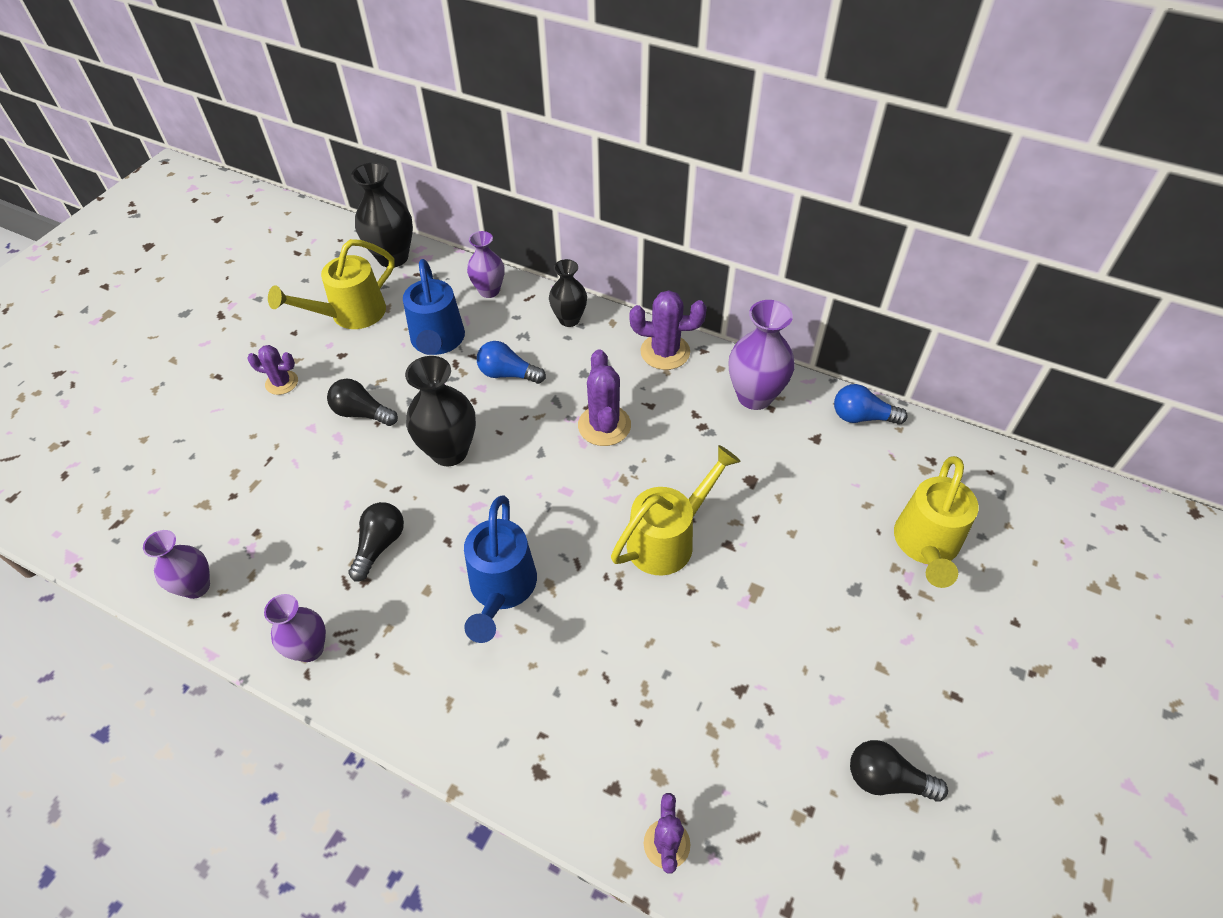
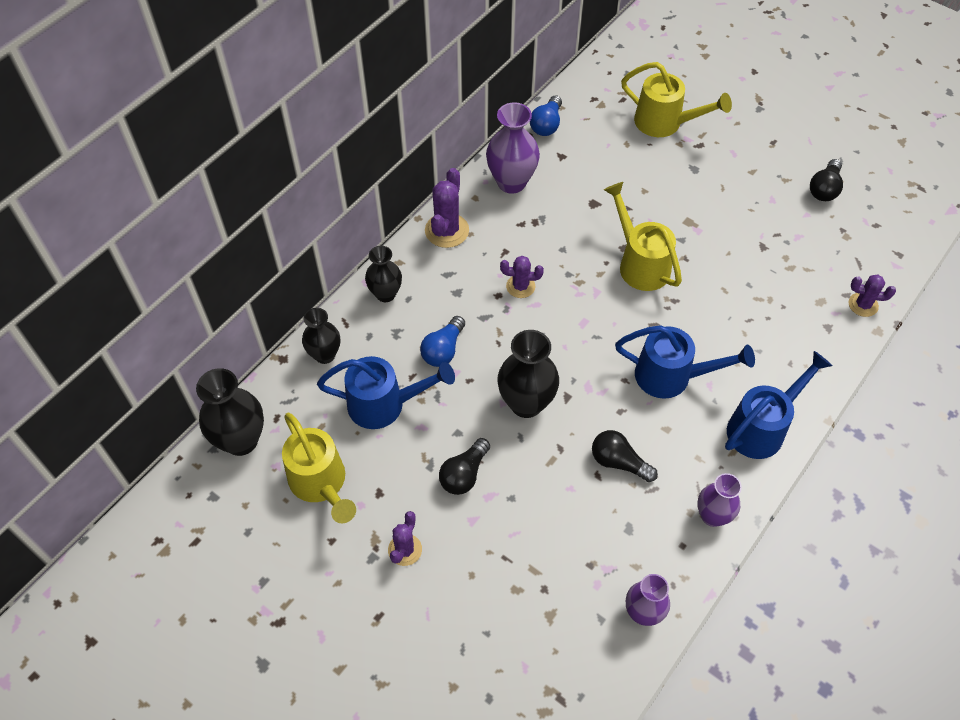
camera: 80 degrees left, 5 degrees up
(435, 701) = (761, 427): none -> blue watering can
(489, 291) = (325, 355): purple vase -> black vase
(604, 425) = (520, 286): purple cactus -> purple cactus, size x0.64

